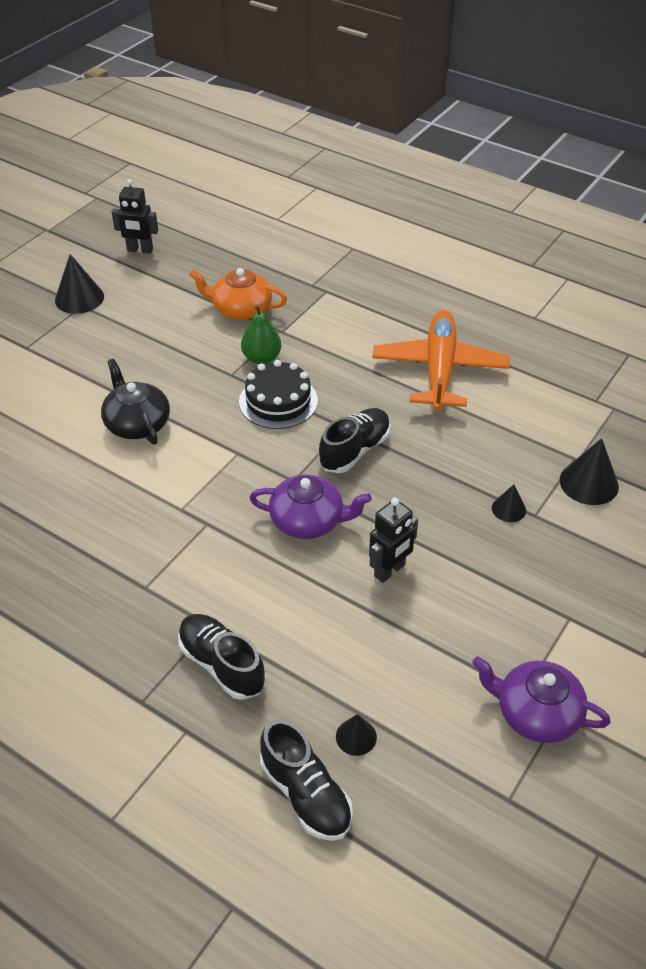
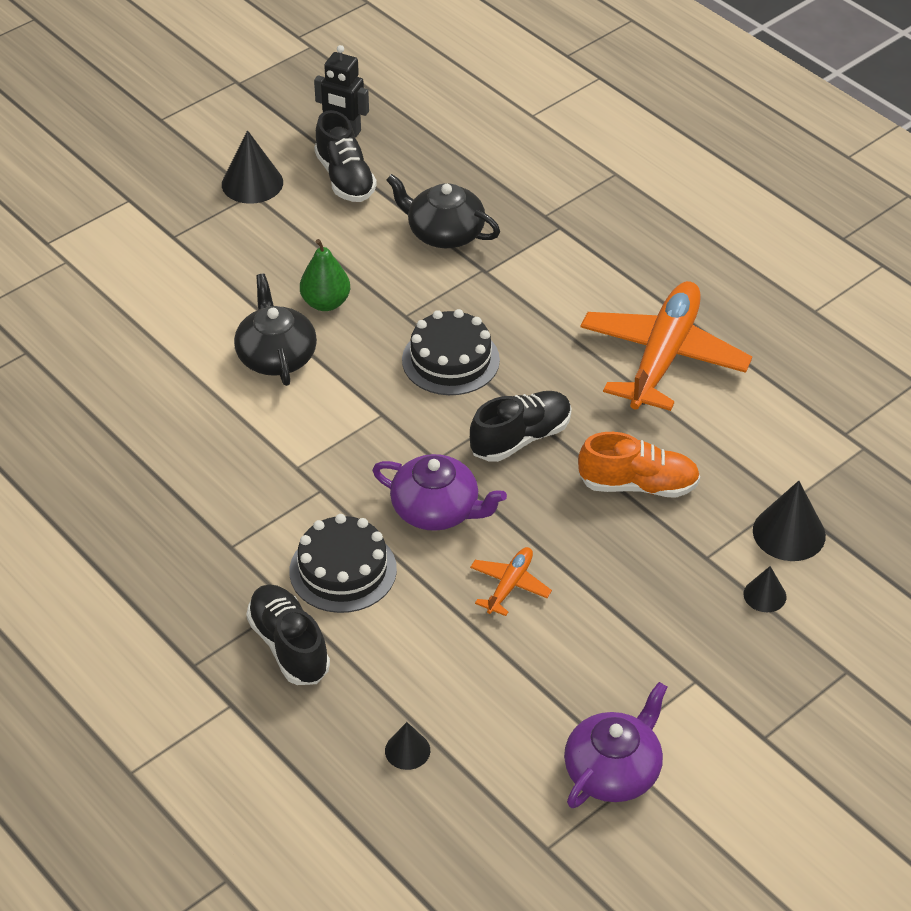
camera: 15 degrees right, 0 degrees up
(241, 309) = (444, 233): orange teapot -> black teapot
(247, 587) = (343, 570): none -> black cake
(261, 358) = (449, 302): green pear -> green pear (325, 303)
(305, 794) = (334, 793): black shoe -> black shoe (345, 178)
(390, 571) = (509, 585): black robot -> orange plane
(459, 469) = (638, 485): none -> orange shoe
(508, 509) = (677, 544): black cone -> black cone (764, 595)
(536, 713) = (613, 770): purple teapot -> purple teapot turned 90 degrees clockwise

